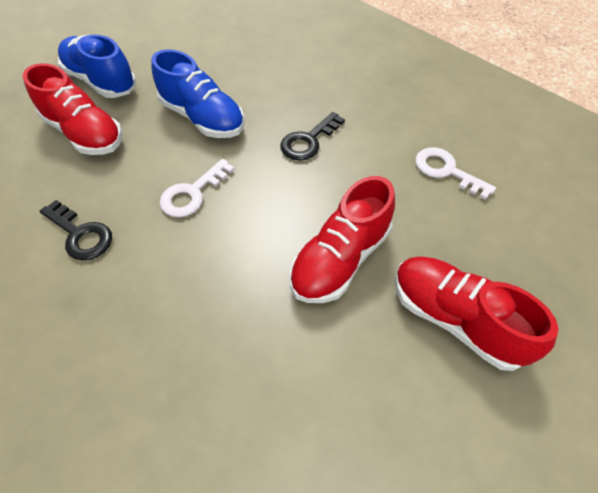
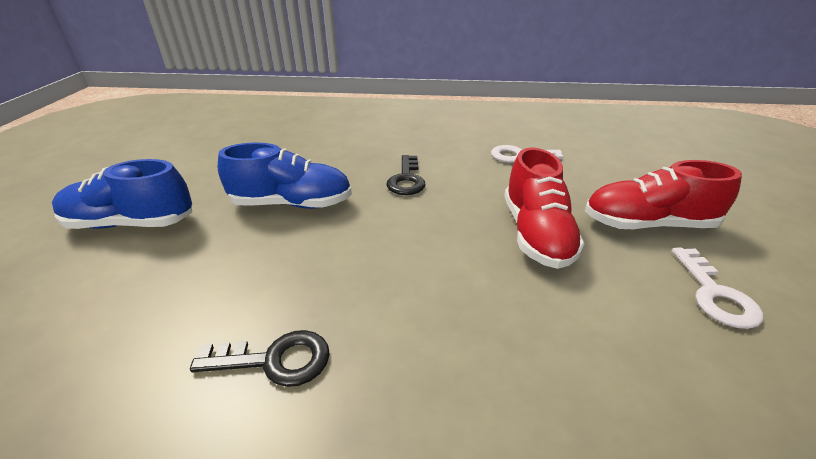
camera: 40 degrees left, 20 degrees down
(85, 133) = (163, 272): red shoe -> none
(192, 193) = (357, 257): white key -> white key (715, 294)

